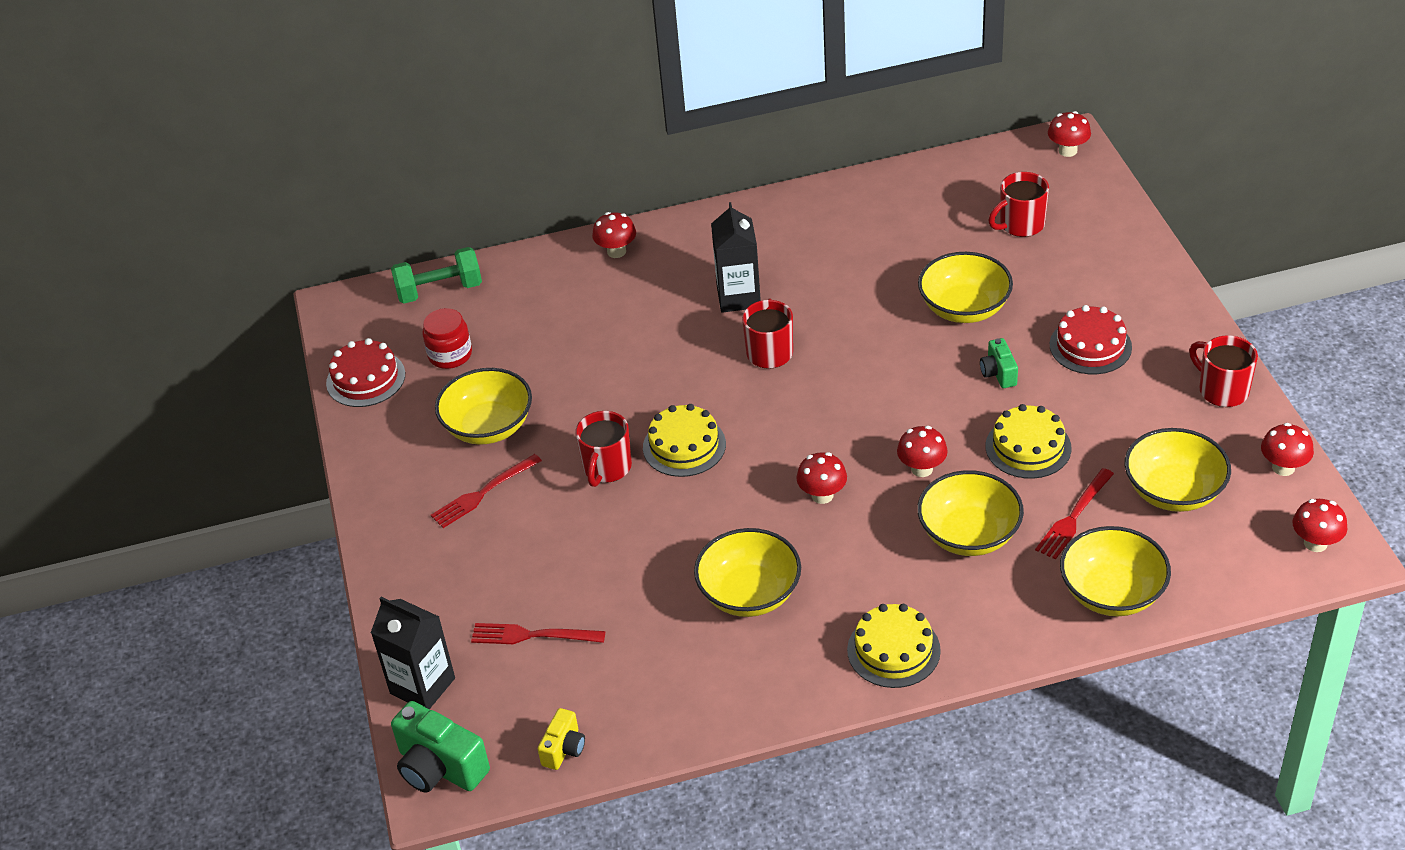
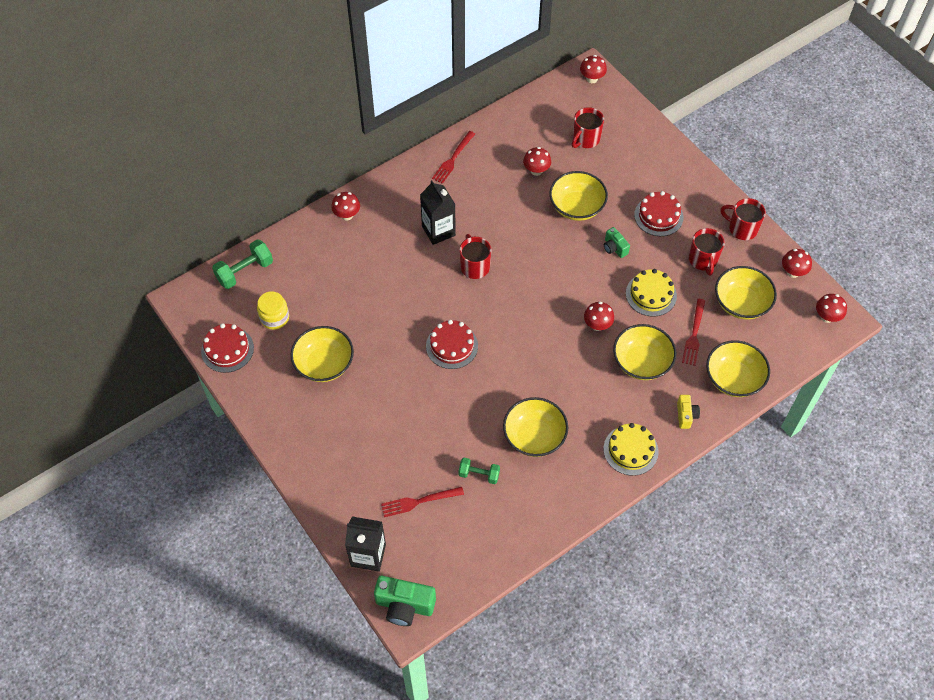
camera: 25 degrees left, 15 degrees up
(450, 355) = (274, 318): red jar -> yellow jar
(482, 493) = (343, 412): red fork -> red fork (453, 159)
(564, 749) = (472, 571): yellow camera -> yellow camera (685, 415)
(606, 468) = (411, 374): red mug -> red mug (703, 260)
(639, 623) = (479, 474): none -> green dumbbell
(684, 446) = (452, 346): yellow cake -> red cake
(822, 495) = (548, 358): red mushroom -> red mushroom (536, 170)

